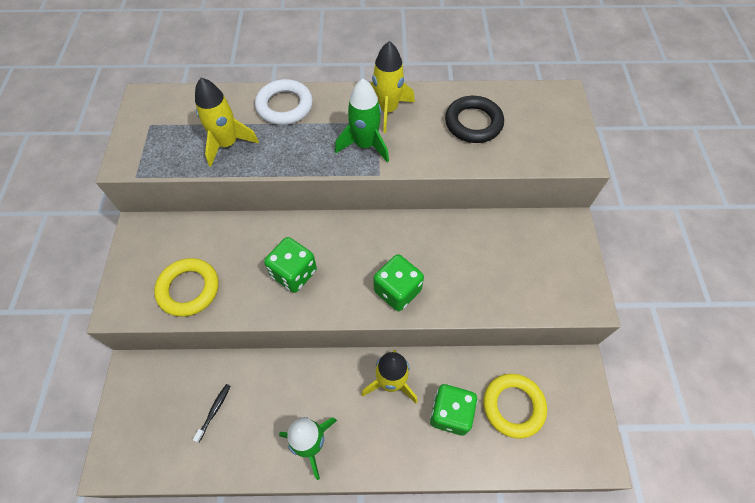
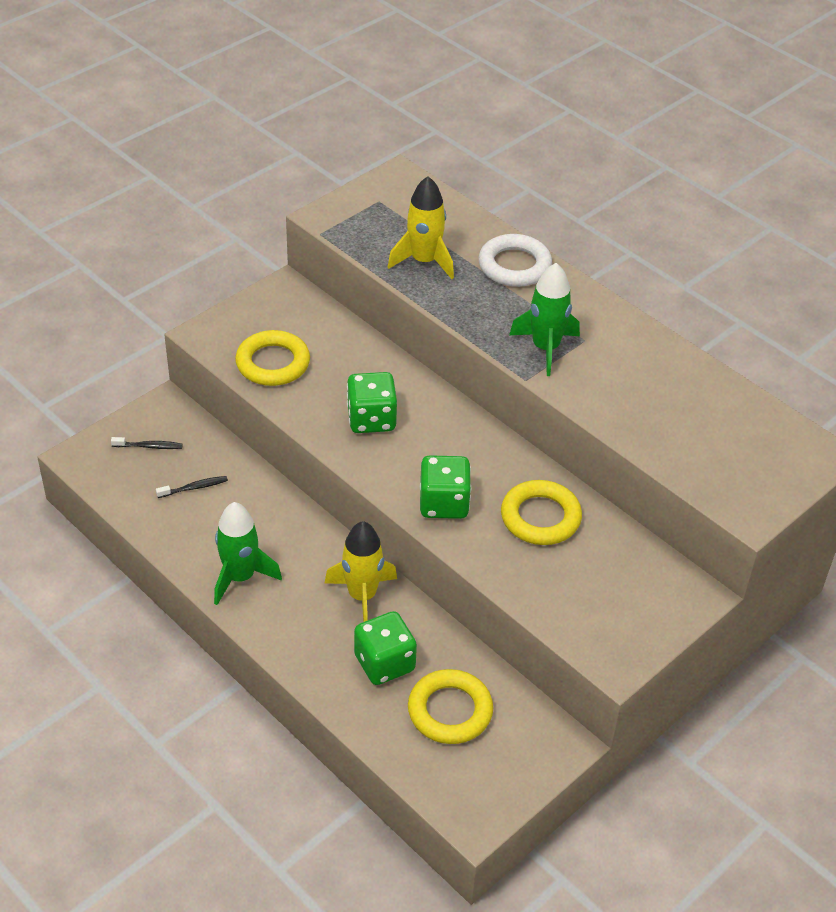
camera: 45 degrees right, 15 degrees down
(151, 410) = (149, 446): none -> black toothbrush
(387, 110) = (608, 336): yellow rocket -> none
(453, 250) = (540, 517): none -> yellow ring
(473, 123) = (680, 407): black ring -> none

